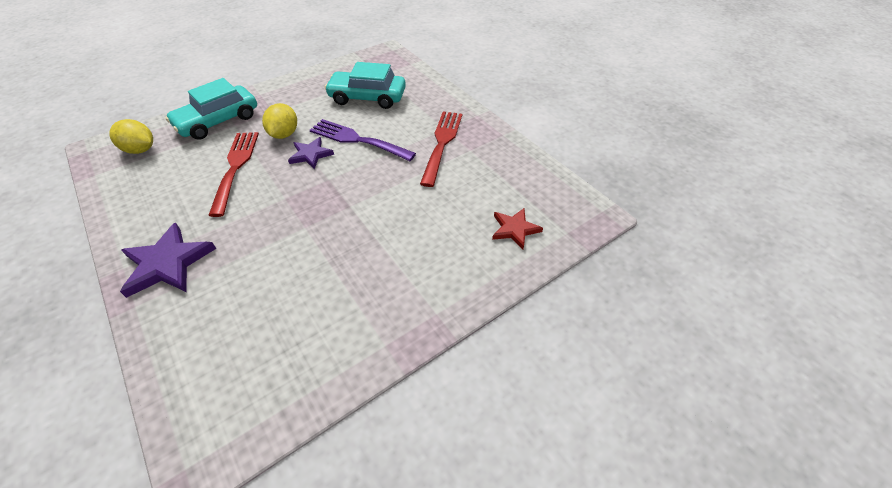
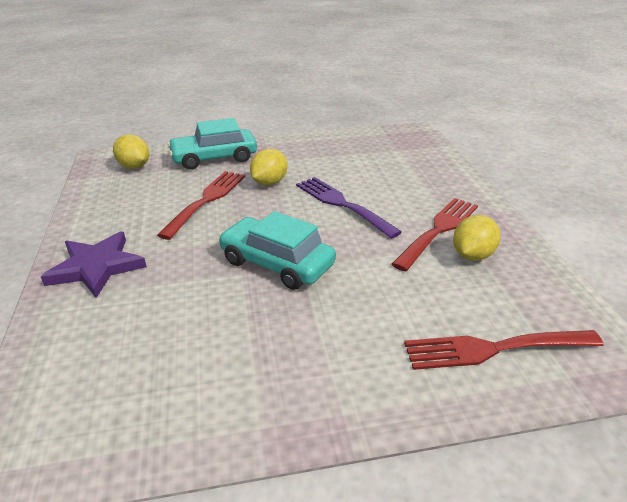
camera: 25 degrees right, 15 degrees down
(310, 154) = (285, 206): purple star -> none
(367, 97) = (373, 168): turquoise car -> turquoise car (277, 263)
(474, 159) = (472, 255): none -> yellow lemon
(514, 229) = (493, 349): red star -> red fork

